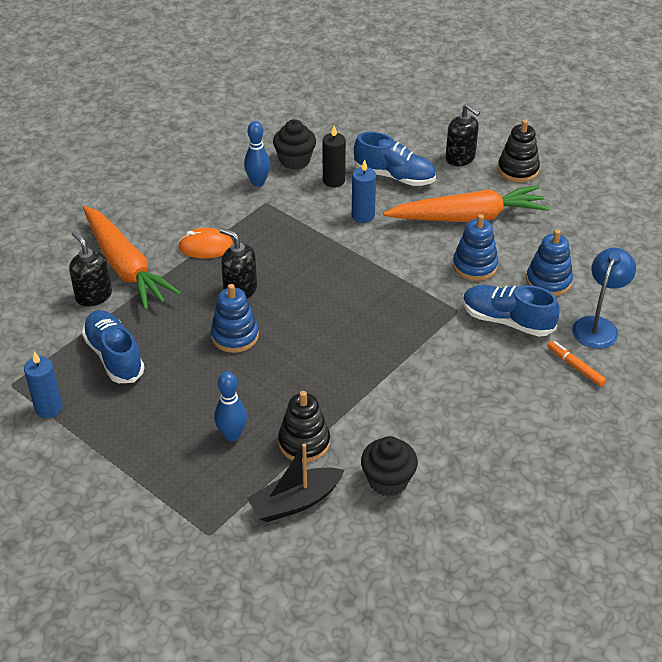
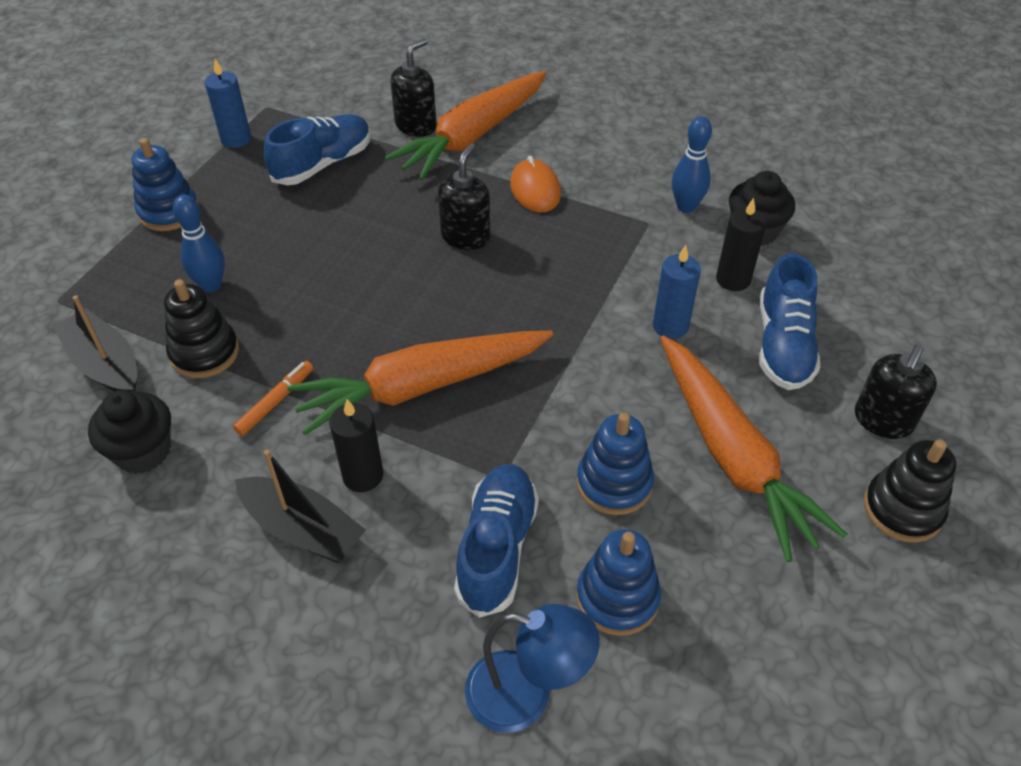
camera: 75 degrees right, 5 degrees up
(235, 336) = (380, 250): blue stacking toy -> blue stacking toy (169, 212)
(375, 334) = (420, 387): none -> orange carrot
(440, 371) = (363, 476): none -> black candle
(474, 403) = (302, 529): none -> black boat
(575, 366) = (412, 668): orange marker -> orange marker (275, 402)

